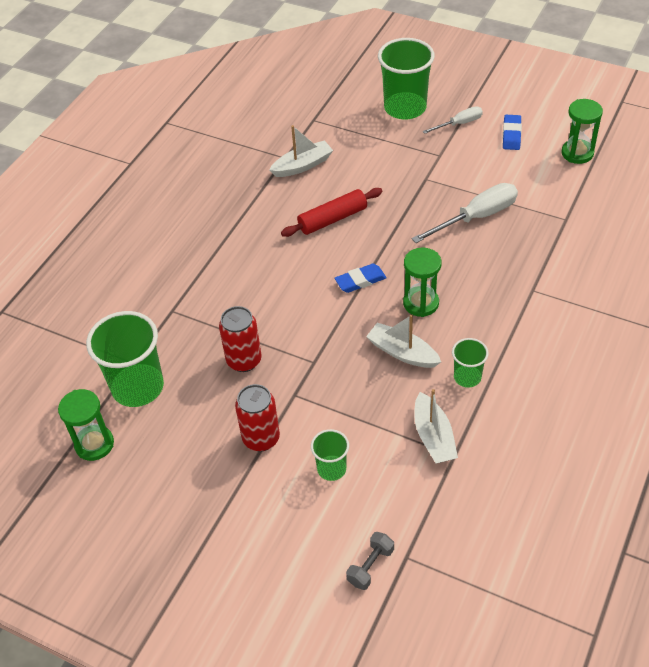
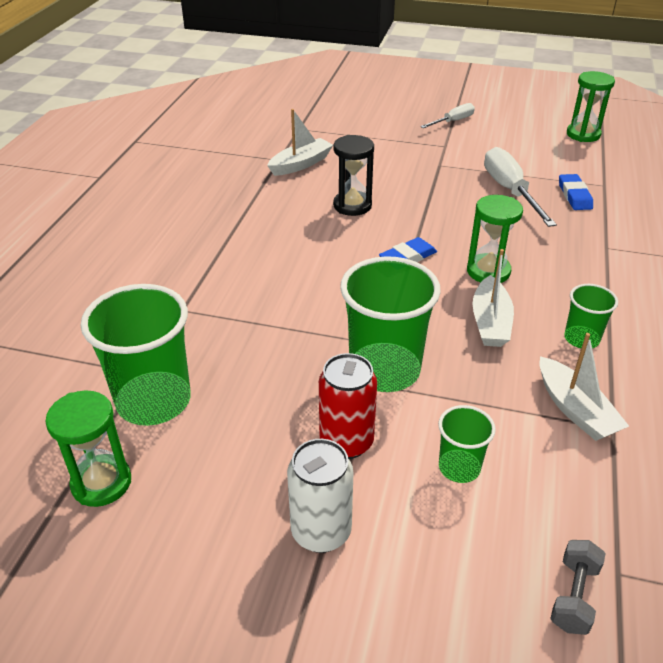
camera: 15 degrees left, 10 degrees down
(225, 499) = (321, 532): none -> white can
(244, 360) = (293, 353): red can -> none
(333, 219) = (352, 206): red rolling pin -> black hourglass
(402, 352) = (490, 322): white boat -> white boat turned 105 degrees counterclockwise
(405, 108) = (391, 114): green cup -> green cup (384, 370)
(476, 217) = (510, 191): white screwdriver -> white screwdriver turned 60 degrees counterclockwise
(511, 135) = (510, 126): blue eraser -> blue eraser (574, 195)

